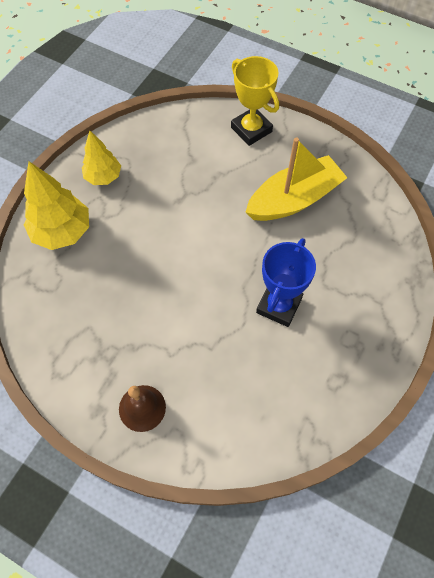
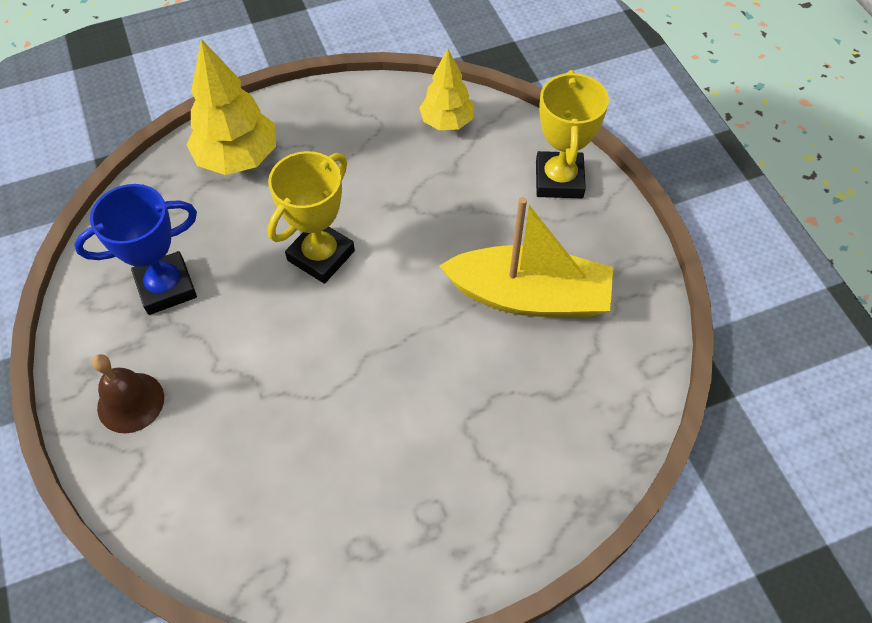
camera: 40 degrees right, 5 degrees down
(103, 177) = (336, 127): yellow tree -> yellow tree (447, 122)
(167, 253) = (321, 256): none -> yellow trophy
(279, 305) = (385, 407): blue trophy -> blue trophy (166, 287)

